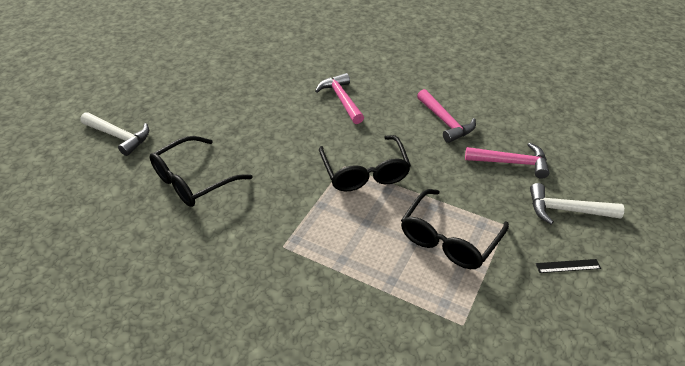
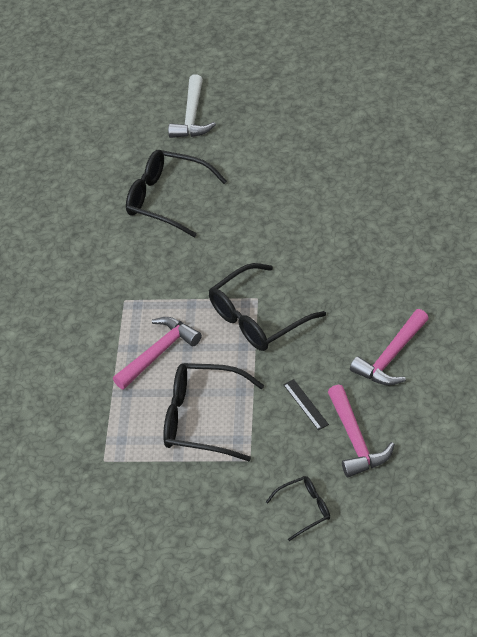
camera: 70 degrees right, 5 degrees up
(341, 99) = (368, 250): pink hammer -> pink hammer (159, 352)
(566, 210) = (304, 509): white hammer -> black glasses
(568, 266) = (219, 527): black ruler -> black ruler (305, 404)

